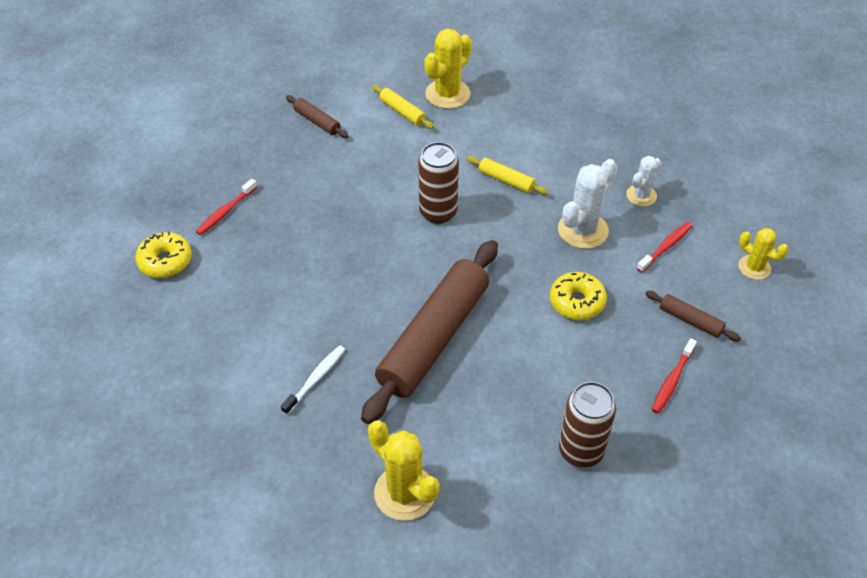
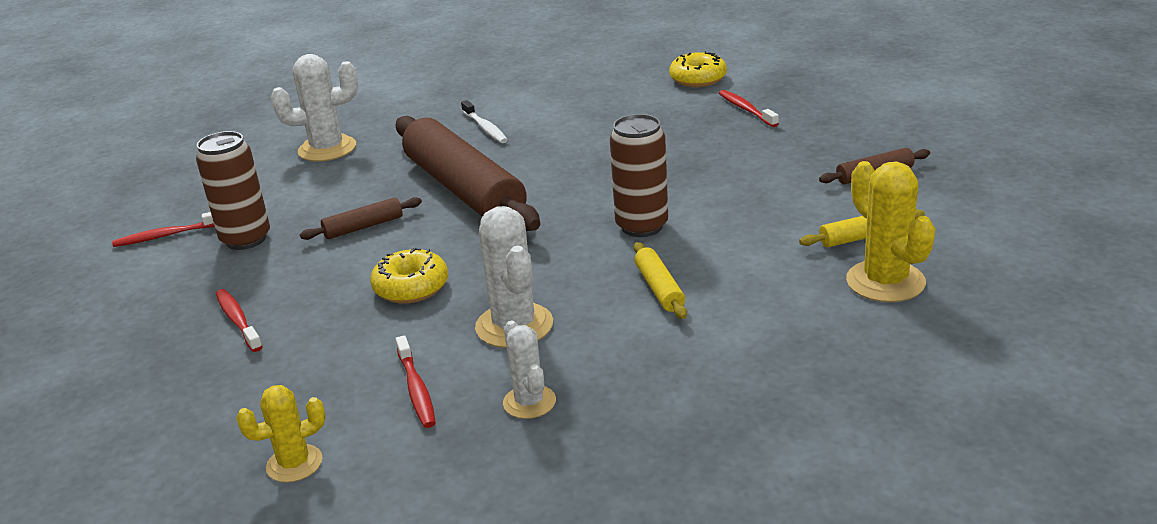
camera: 120 degrees right, 20 degrees down
(404, 493) = (327, 149): yellow cactus -> white cactus
(506, 180) = (659, 288): yellow rolling pin -> yellow rolling pin turned 75 degrees counterclockwise
(609, 521) = (167, 235): none -> red toothbrush
(690, 320) = (289, 365): brown rolling pin -> brown rolling pin (363, 227)

